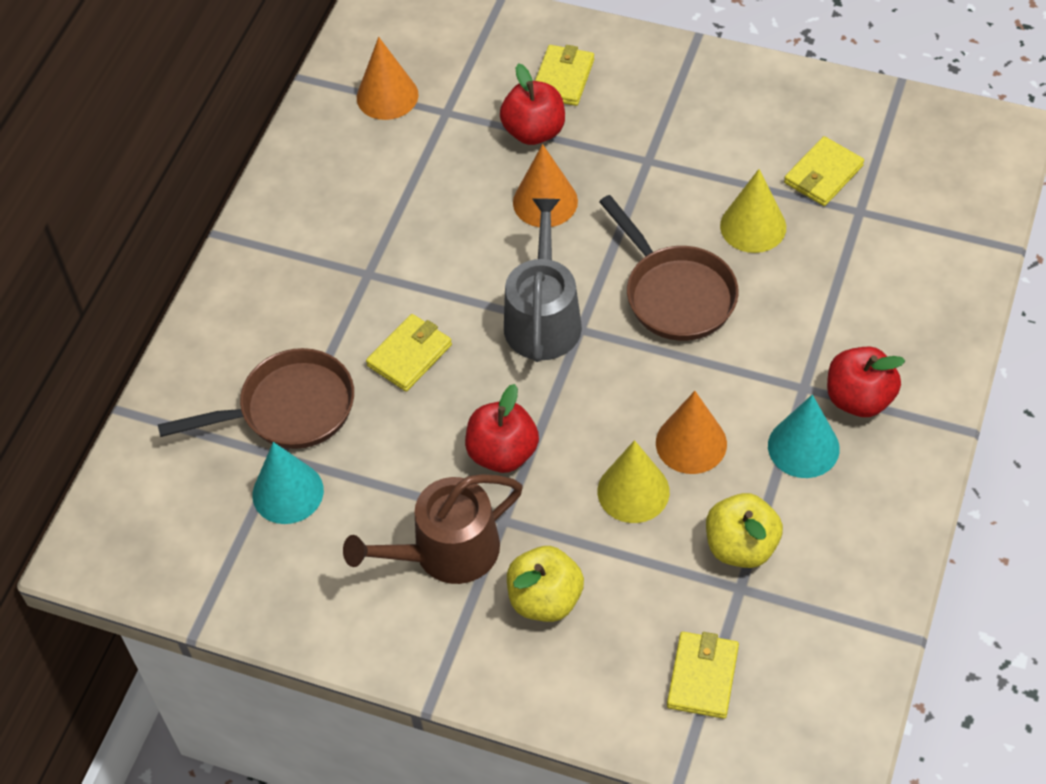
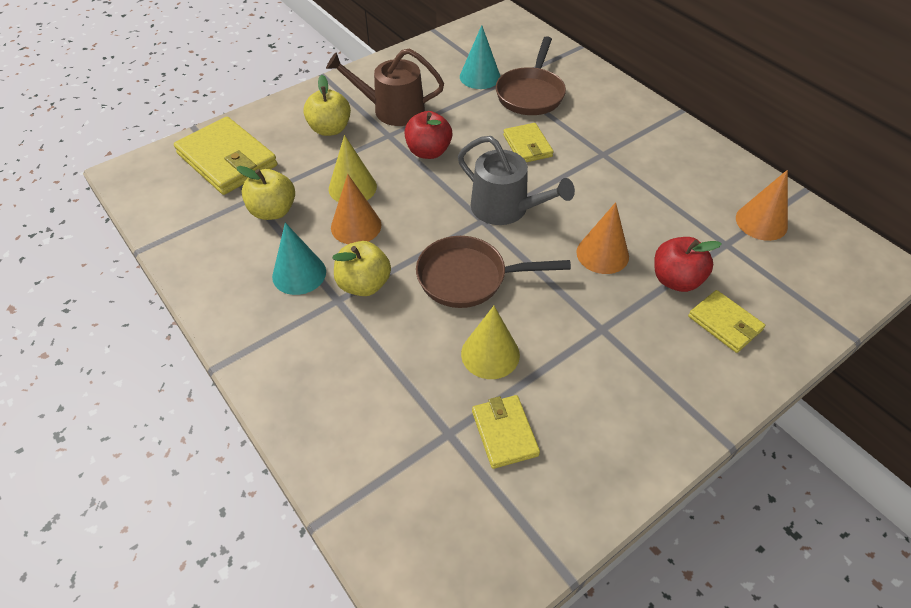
camera: 120 degrees right, 5 degrees down
(446, 552) = (392, 110): brown watering can -> brown watering can turned 90 degrees counterclockwise
(703, 677) = (227, 160): yellow wallet -> yellow wallet, size x1.79
(764, 378) = (364, 284): none -> yellow apple
(859, 398) = (300, 323): red apple -> none

